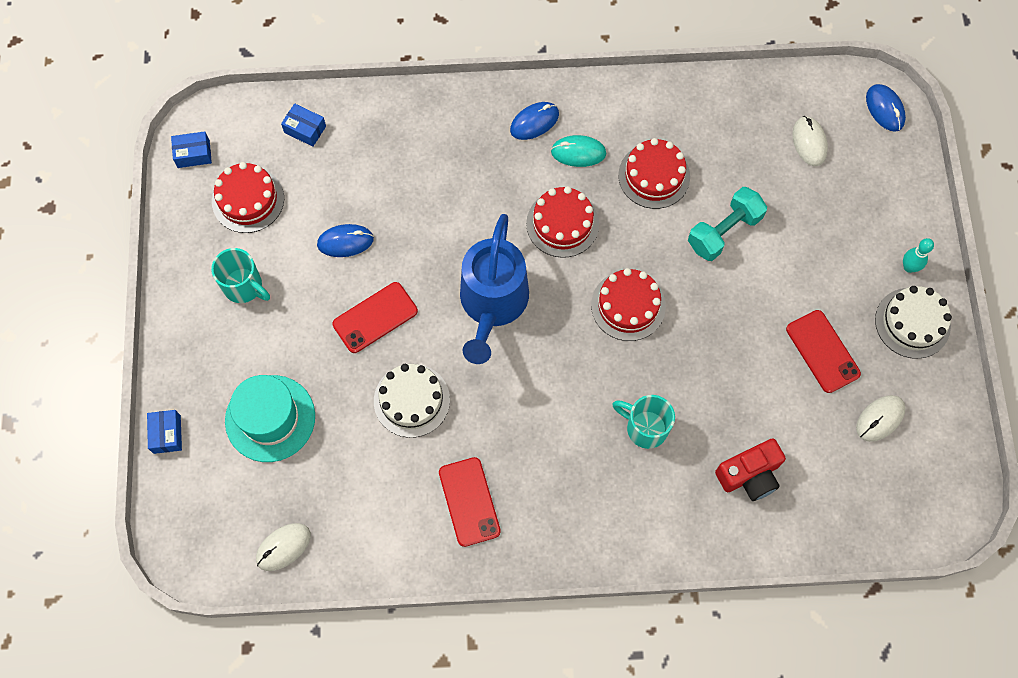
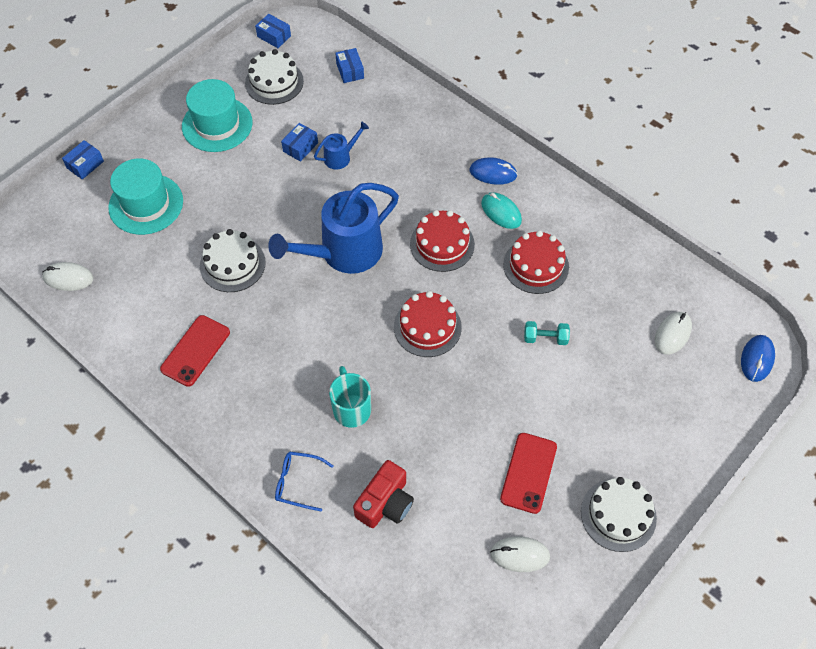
camera: 45 degrees right, 10 degrees down
(244, 286) = (217, 124): turquoise mug -> turquoise hat
(248, 200) = (274, 82): red cake -> white cake
(345, 242) = (300, 147): blue mouse -> blue box
(375, 318) = (267, 201): red phone -> none
(391, 220) = (340, 157): none -> blue watering can
(670, 524) = (297, 482): none -> blue glasses
(724, 232) = (545, 338): turquoise dumbbell -> turquoise dumbbell, size x0.59
(749, 475) = (385, 503): red camera -> red camera turned 75 degrees counterclockwise
(909, 267) = (658, 476): turquoise bowling pin -> none

